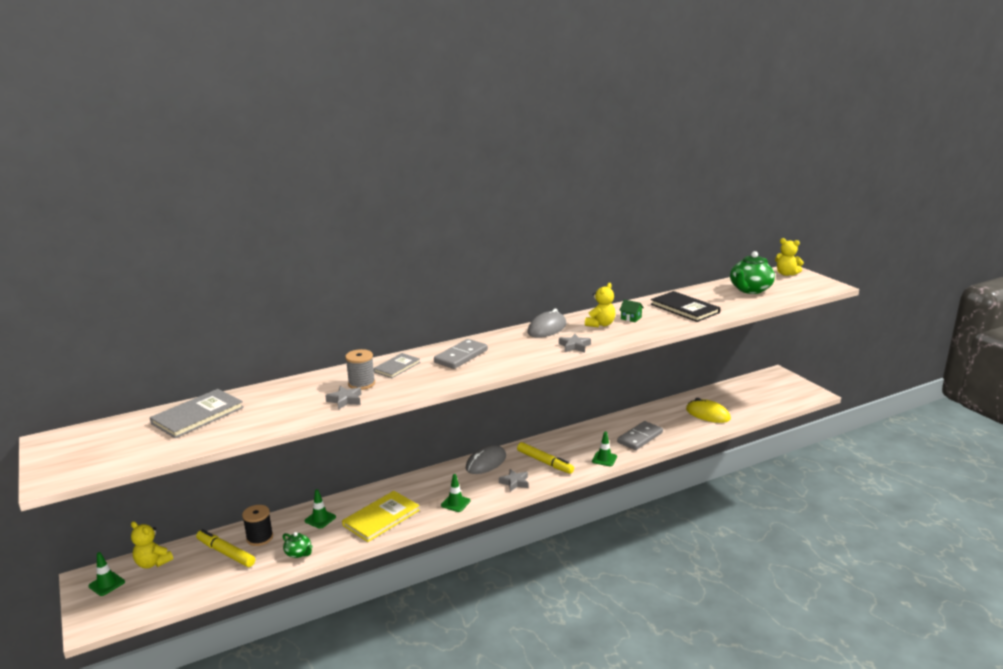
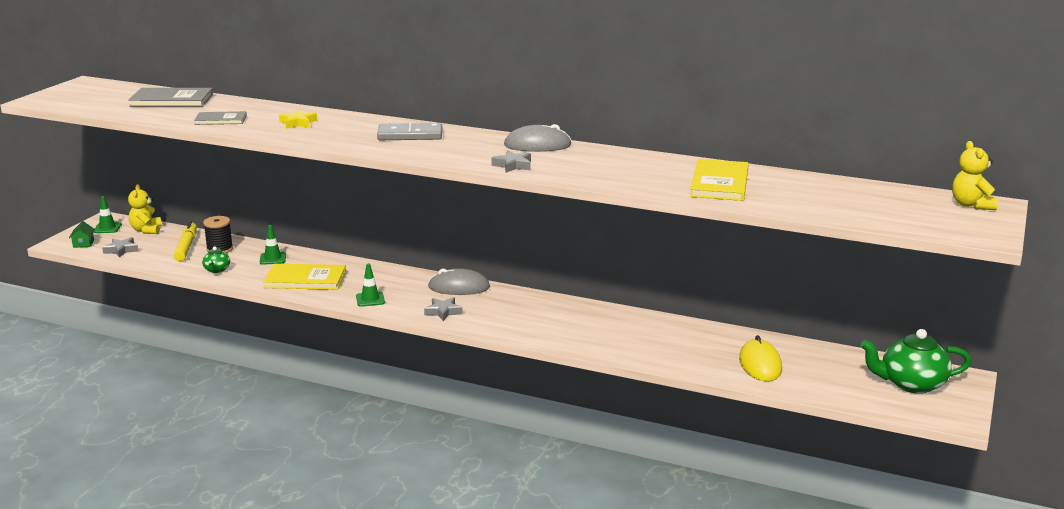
camera: 50 degrees right, 0 degrees up
(345, 400) = (259, 127): grey star -> grey star (121, 250)
(361, 384) = (298, 123): grey spool -> yellow star
(397, 367) = (349, 123): grey book -> grey book (220, 120)
(545, 462) = (502, 313): yellow marker -> none
(600, 324) = (592, 161): yellow teddy bear -> none
(604, 459) = (556, 338): green traffic cone -> none
(631, 318) = (637, 168): green house -> green house (83, 243)
(640, 437) = (634, 343): grey domino -> none
(684, 308) = (719, 183): black book -> yellow book
(750, 290) = (860, 199): green teapot -> green teapot (911, 384)

